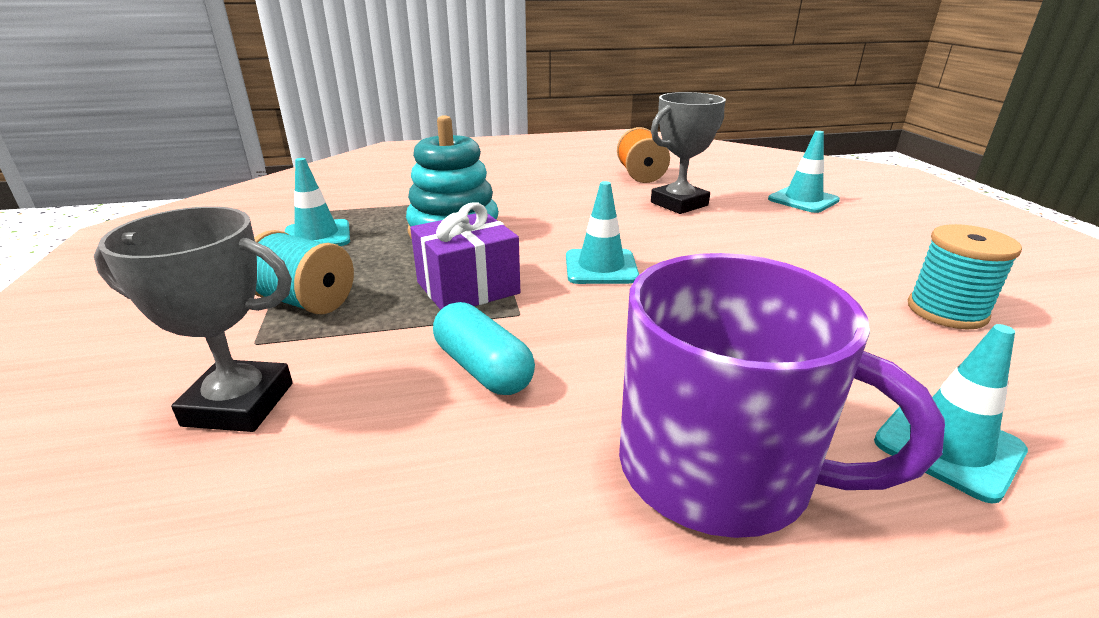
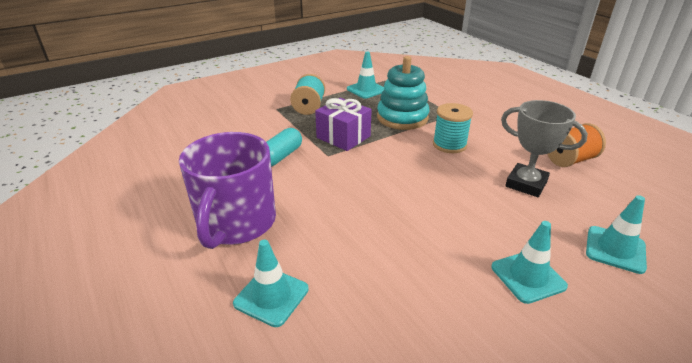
camera: 70 degrees right, 5 degrees up
(239, 404) = (241, 119): grey trophy -> none
(601, 267) = (393, 168): turquoise traffic cone -> turquoise traffic cone (528, 276)
(946, 311) = (435, 321): turquoise spool -> turquoise spool (449, 145)

